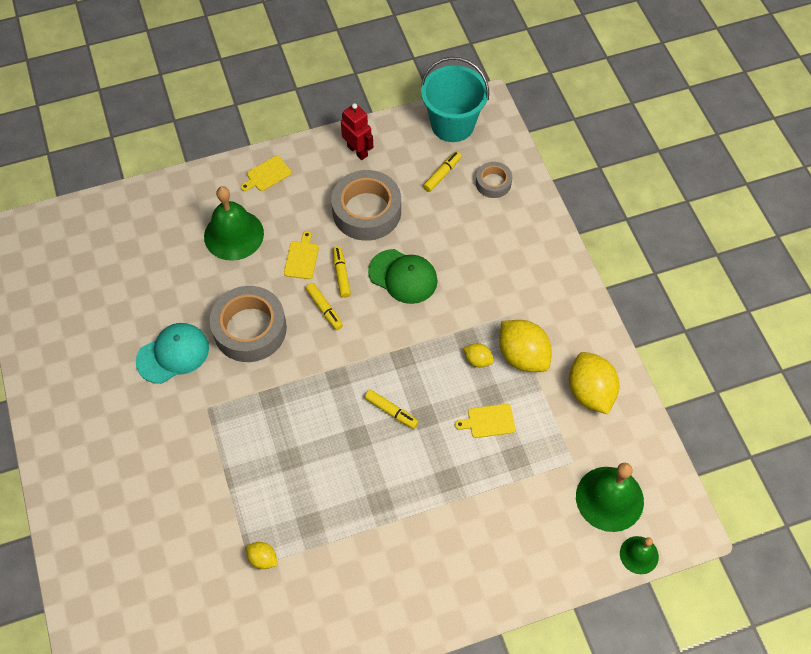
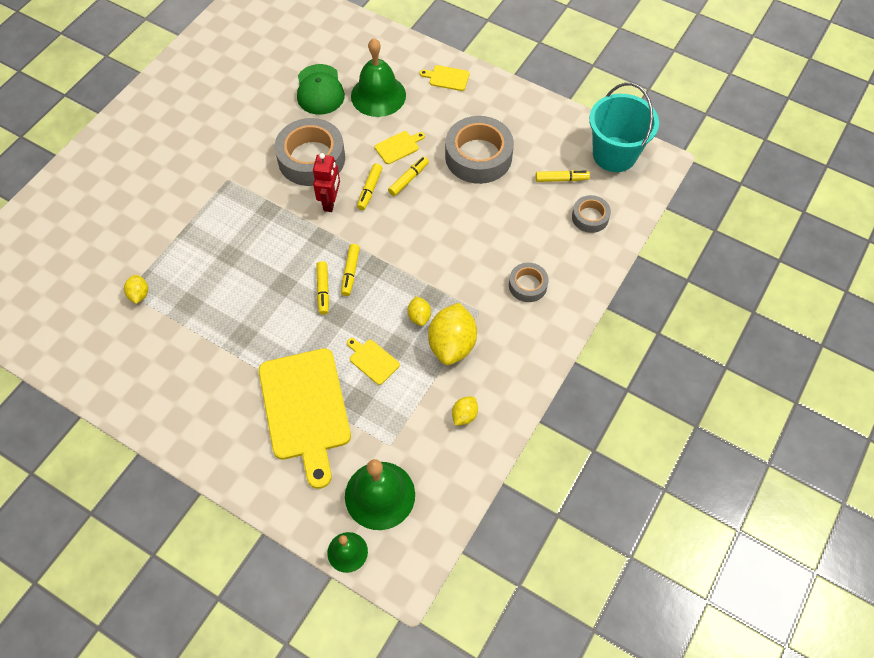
camera: 50 degrees right, 0 degrees up
(173, 354) = (251, 131): turquoise cap -> none
(357, 151) = (525, 114): red robot -> red robot (330, 202)
(392, 380) = (350, 272): none -> yellow marker
(403, 276) = (445, 218): green cap -> green cap (320, 90)
(491, 500) = (305, 409): none -> yellow cutting board
(515, 268) = (527, 285): none -> grey tape
(590, 392) = (464, 415): yellow lemon -> yellow lemon, size x0.50

